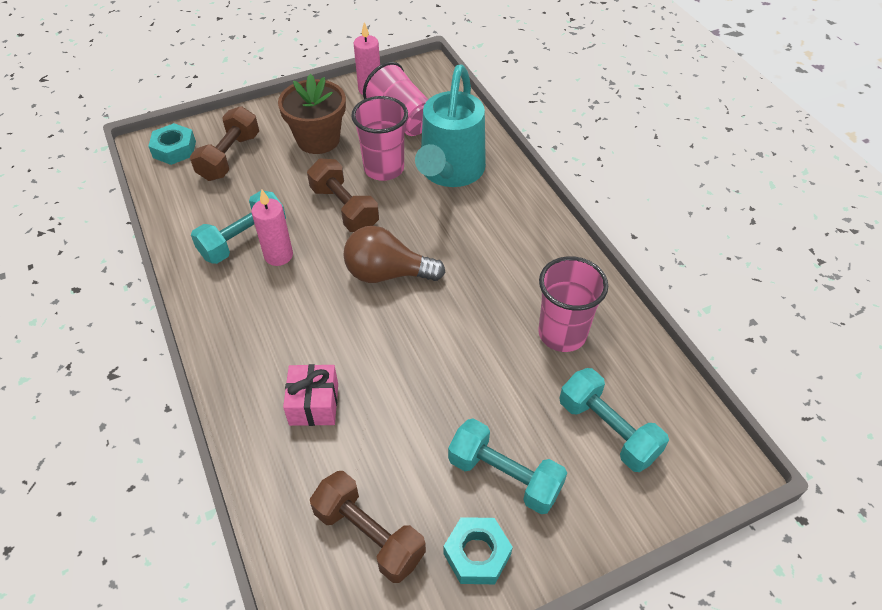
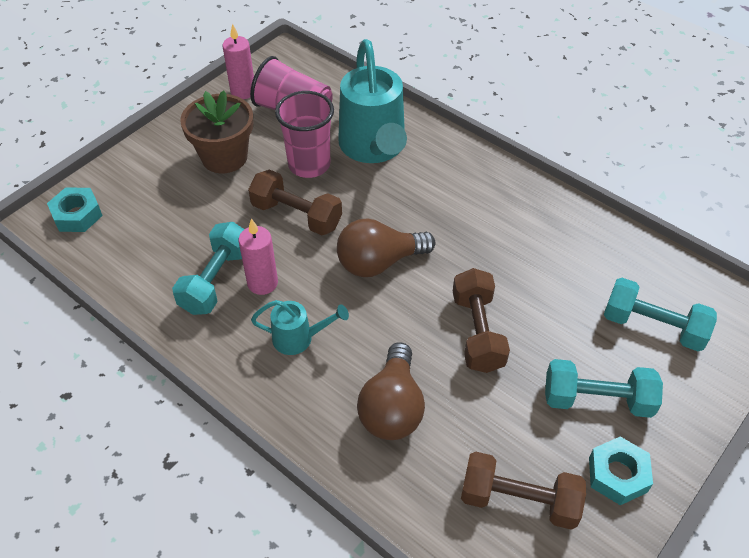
camera: 25 degrees left, 0 degrees up
(229, 157) = (143, 203): brown dumbbell -> brown dumbbell (477, 332)
(276, 313) = (298, 338): none -> turquoise watering can
(314, 404) = (392, 408): pink gift -> brown light bulb
(562, 334) = (565, 259): pink cup -> none

